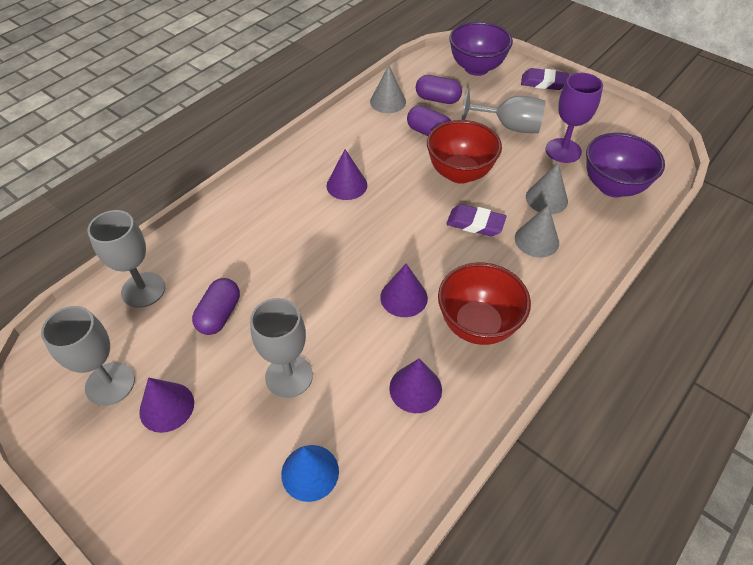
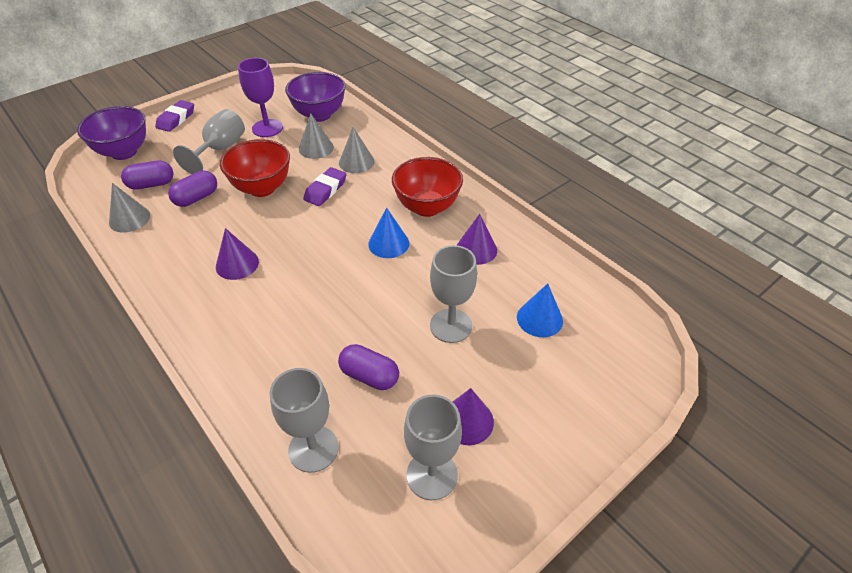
camera: 80 degrees left, 5 degrees down
(404, 297) = (388, 243): purple cone -> blue cone
(437, 99) = (151, 184): purple capsule -> purple capsule turned 45 degrees clockwise

